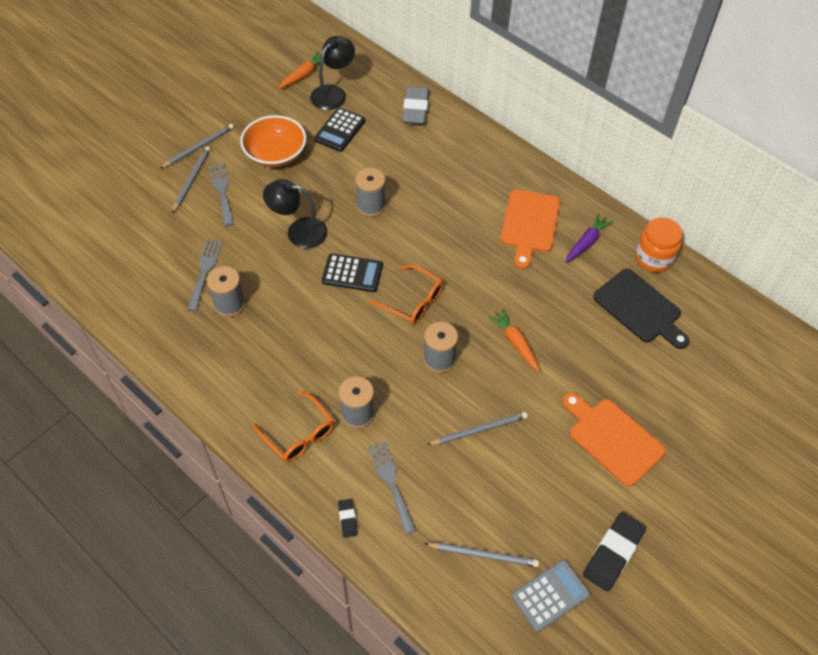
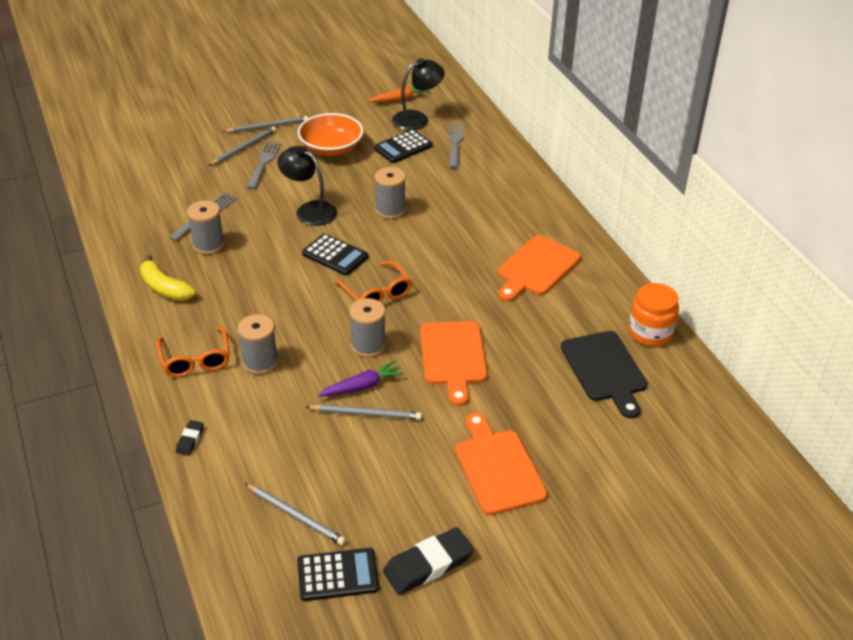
camera: 25 degrees right, 15 degrees down
(219, 367) = (164, 288): none -> yellow banana
(391, 482) = (251, 426): grey fork -> grey fork (455, 143)
(415, 109) = (487, 149): grey eraser -> none
(515, 343) = (453, 357): orange carrot -> orange cutting board
(550, 595) = (337, 575): grey calculator -> black calculator
(586, 242) = (585, 299): purple carrot -> purple carrot (362, 386)

